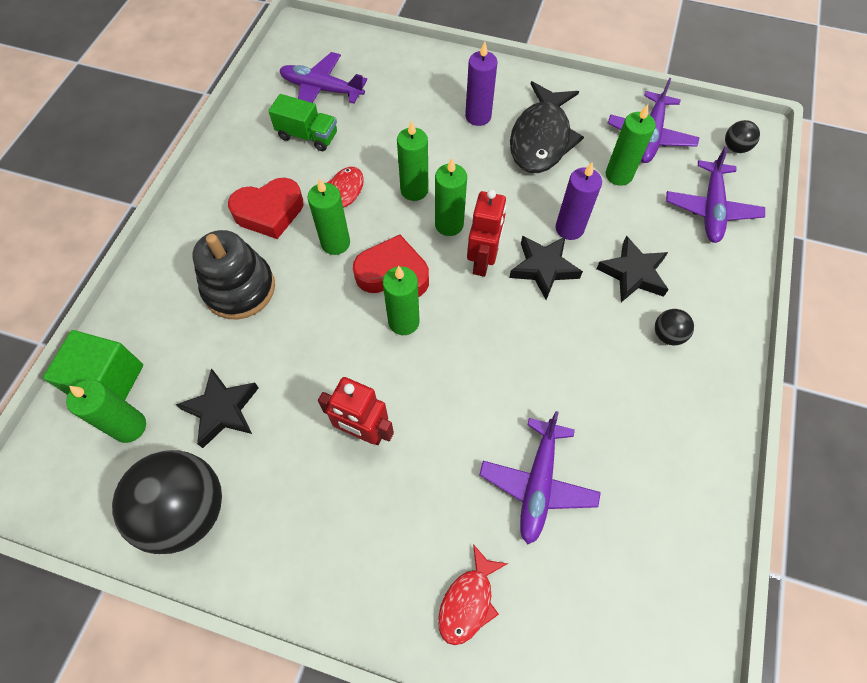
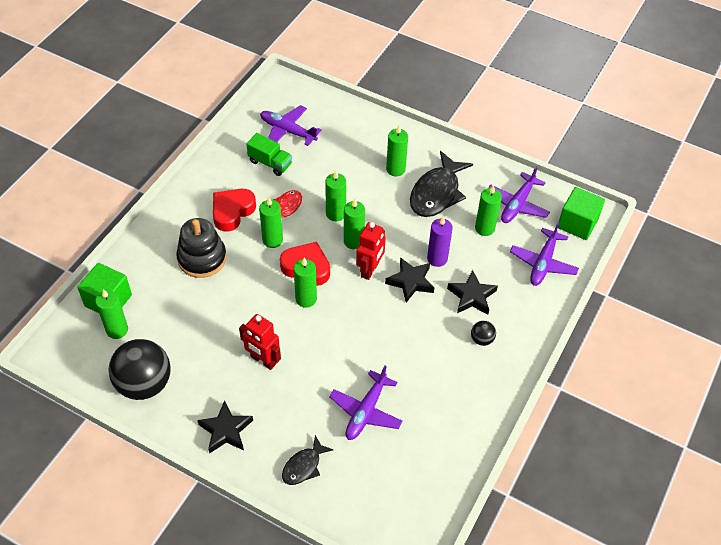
camera: 10 degrees right, 10 degrees down
(222, 410) = (176, 331): black star -> black star (226, 430)
(269, 212) = (232, 212): red heart -> red heart turned 135 degrees clockwise
(468, 601) = (304, 466): red fish -> black fish
(478, 116) = (395, 169): purple candle -> green candle
(735, 148) = (577, 223): black ball -> green cube

